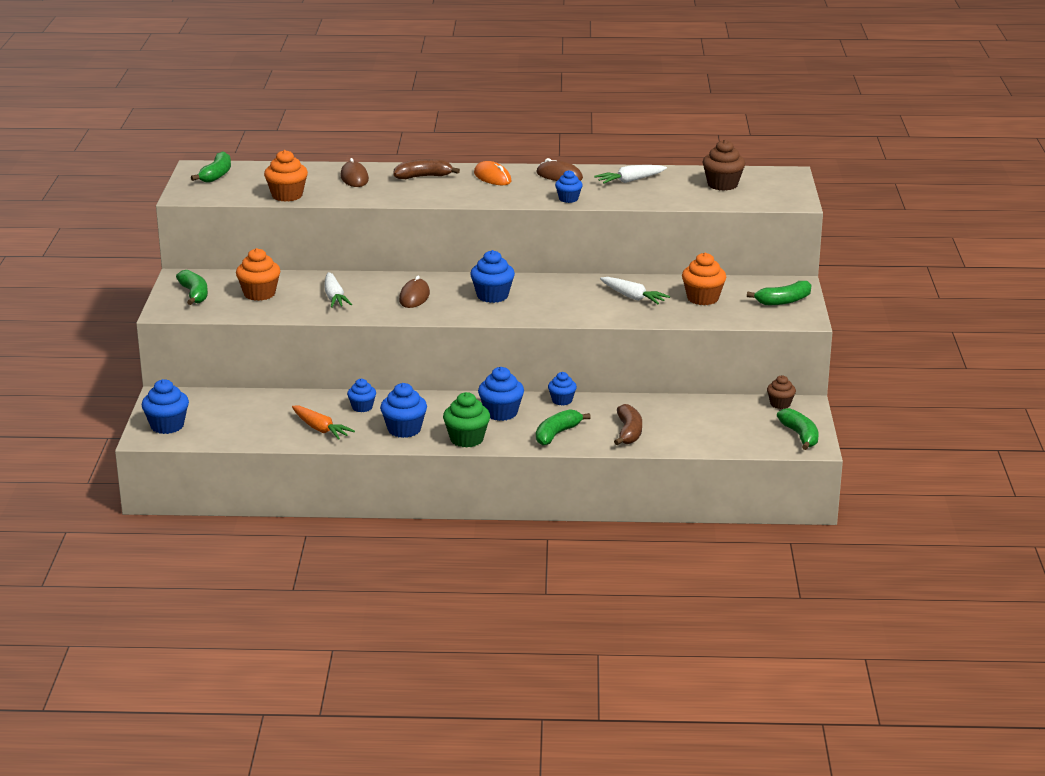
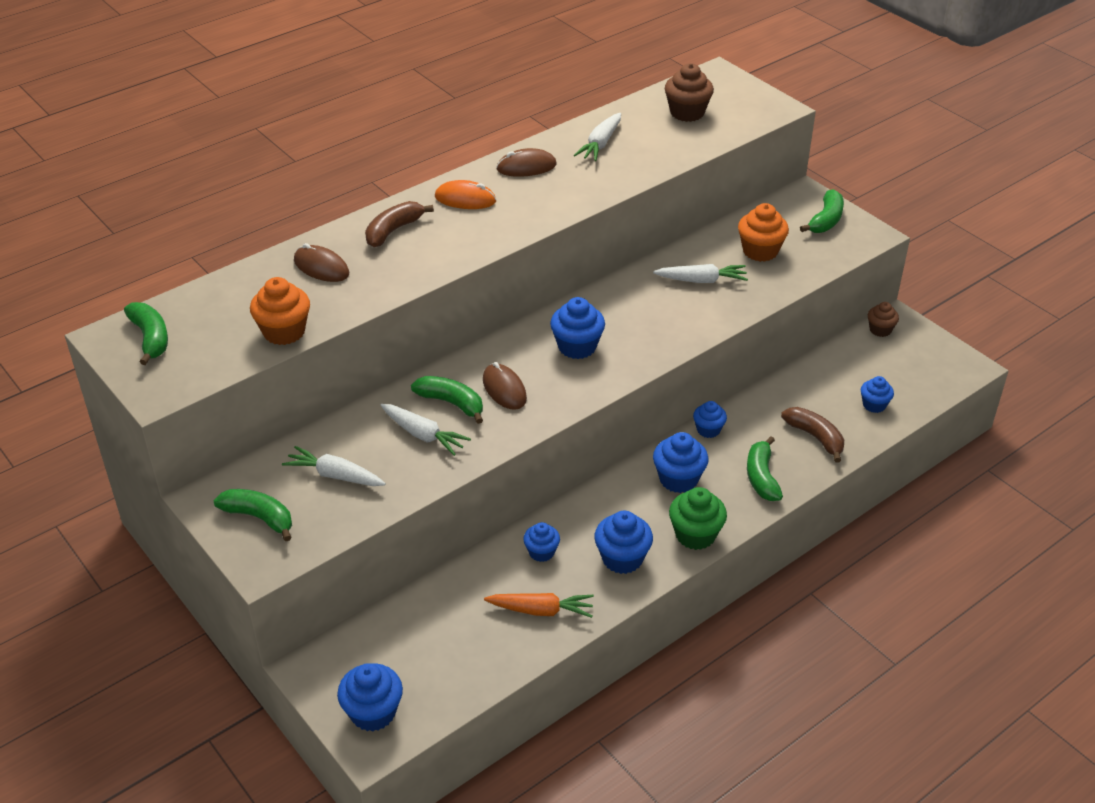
camera: 40 degrees left, 15 degrees up
(259, 294) = (334, 475): orange cupcake -> white carrot
(568, 199) = (582, 196): blue cupcake -> blue cupcake (874, 405)
(800, 436) = (944, 359): green banana -> green banana (451, 403)

